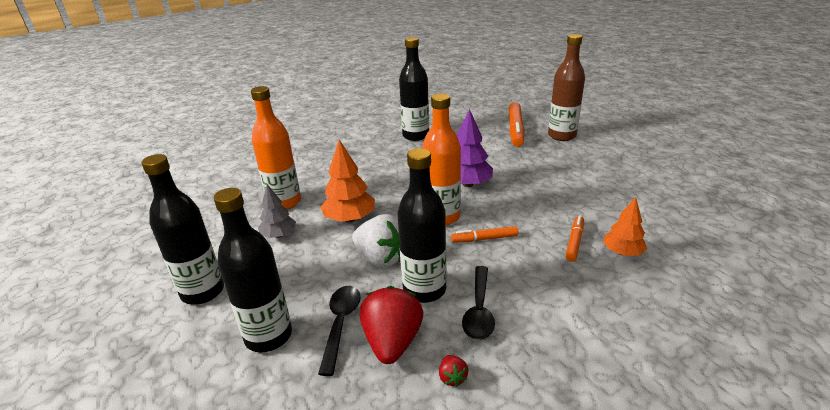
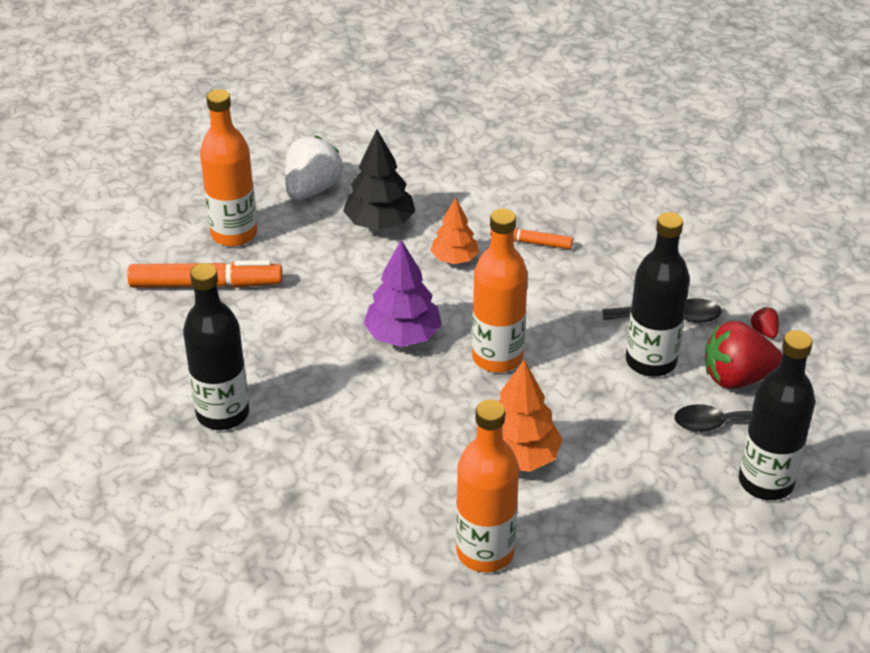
camera: 100 degrees left, 10 degrees up
(203, 292) = (718, 577): black bottle -> none
(279, 235) = (576, 531): grey tree -> none
(381, 258) = (602, 407): white strawberry -> white strawberry (312, 189)
(452, 377) = (764, 331): red strawberry -> red strawberry turned 90 degrees counterclockwise
(485, 239) = (541, 315): orange marker -> none
(561, 136) = (234, 234): brown bottle -> orange bottle
(583, 179) = (379, 223): none -> black tree
(622, 252) = (544, 209): orange tree -> orange tree (454, 259)

